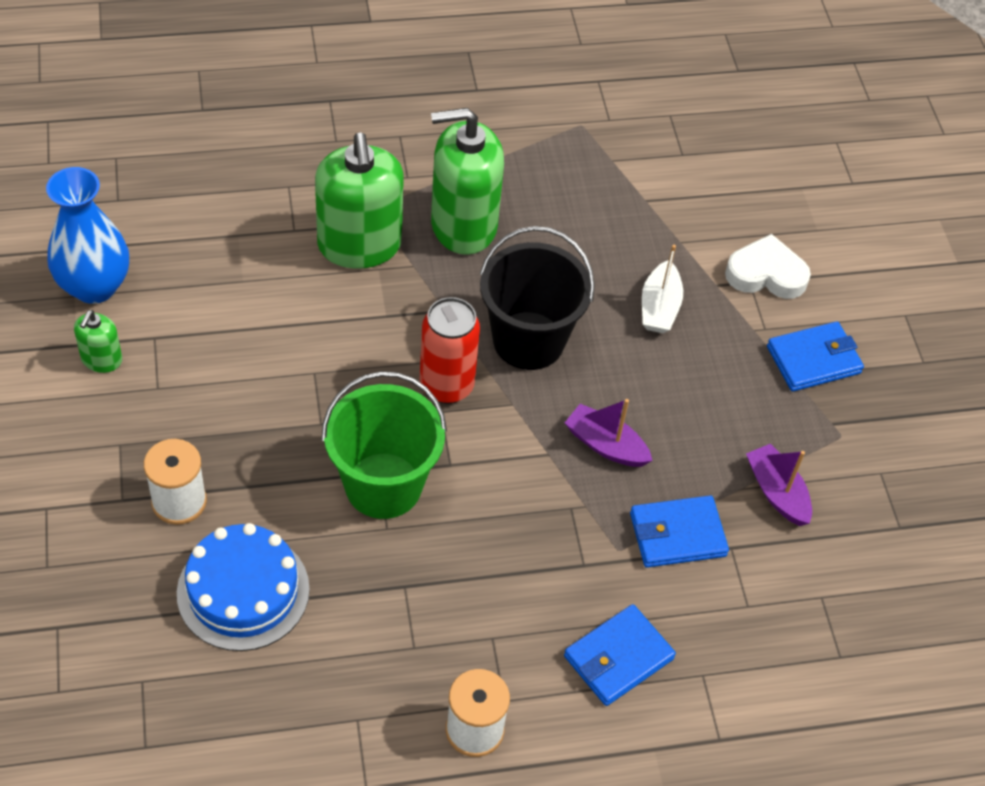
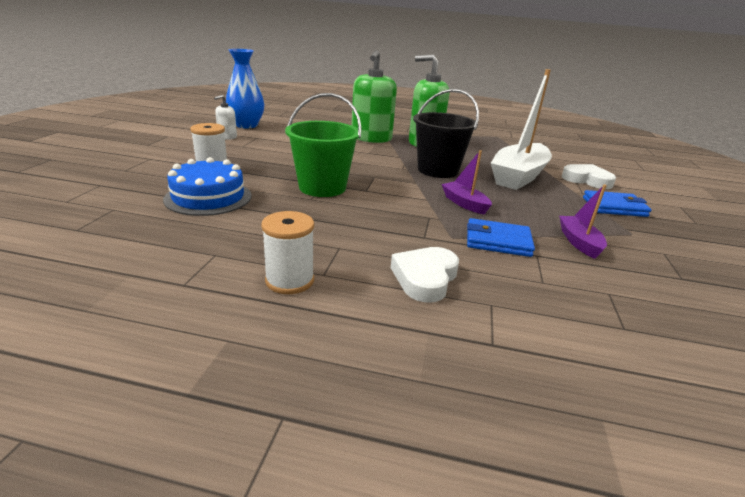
camera: 25 degrees right, 25 degrees down
(101, 359) = (227, 137): green soap dispenser -> white soap dispenser
(446, 386) = (383, 172): red can -> none
(618, 657) = (425, 278): blue wallet -> white heart
(659, 307) = (518, 176): white boat -> white boat, size x2.07

